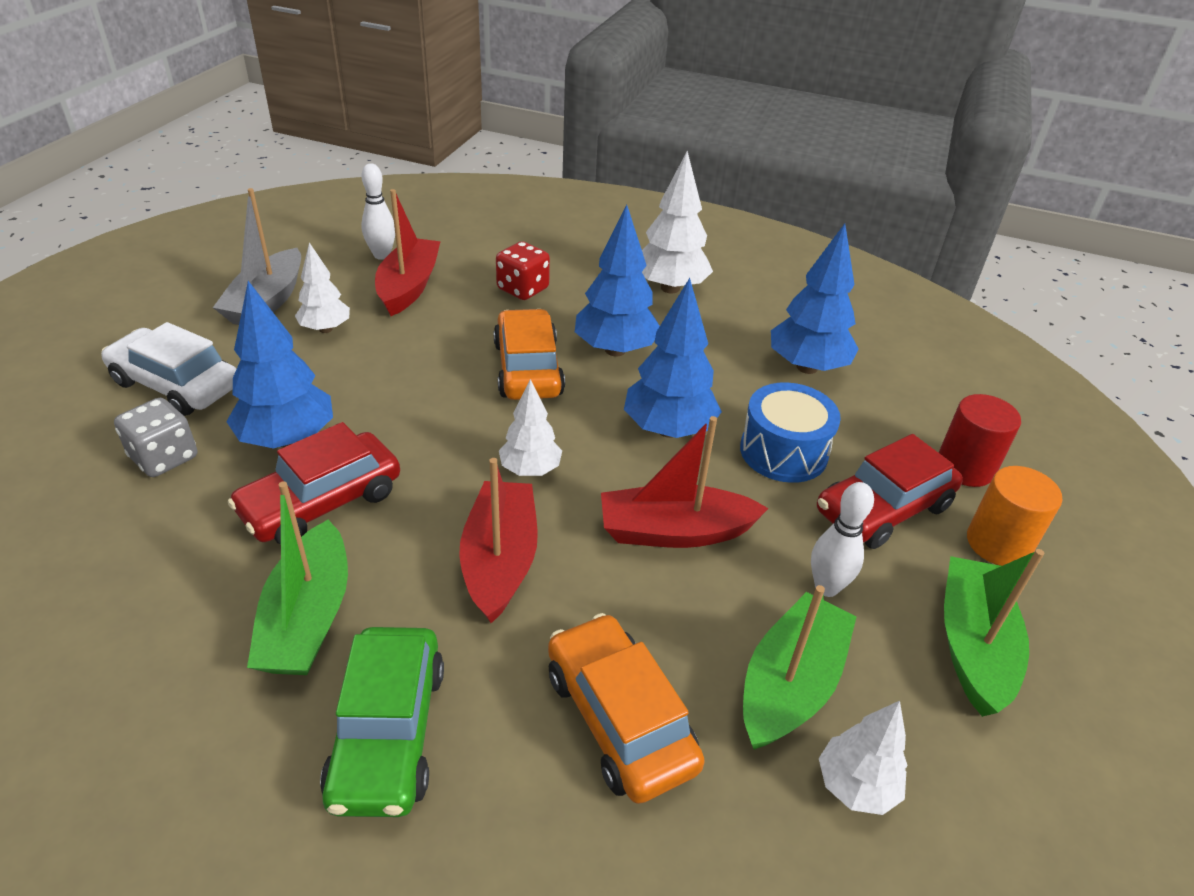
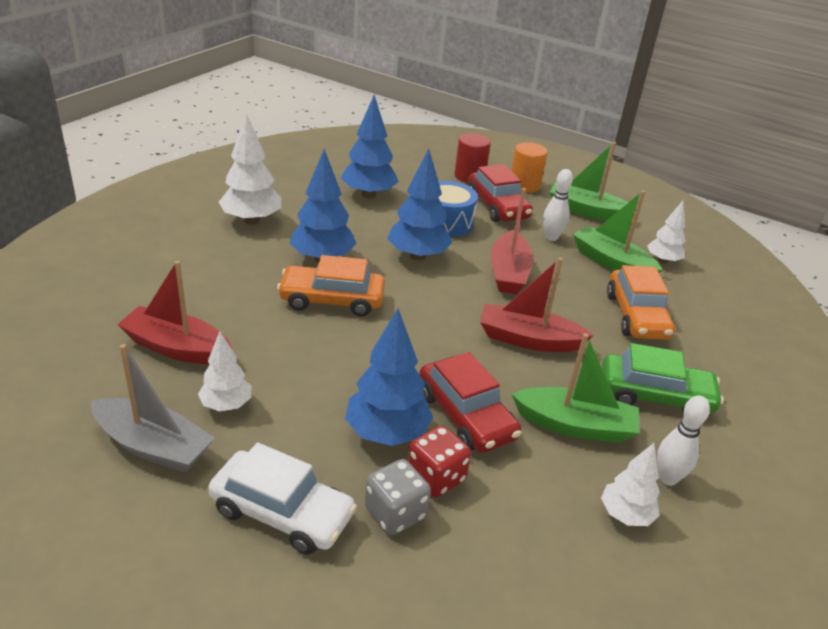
camera: 80 degrees left, 5 degrees down
(176, 385) = (282, 512): white car -> white car turned 105 degrees counterclockwise
(382, 255) = (104, 360): white bowling pin -> white bowling pin (667, 478)
(523, 289) = (216, 286): red dice -> red dice (436, 477)
(530, 470) = (446, 316): white tree -> white tree (625, 515)
(619, 719) = (636, 316): orange car -> orange car turned 75 degrees counterclockwise

